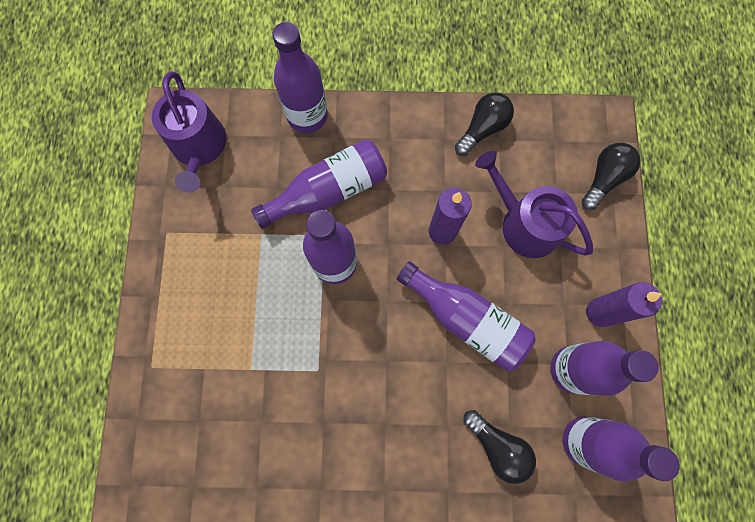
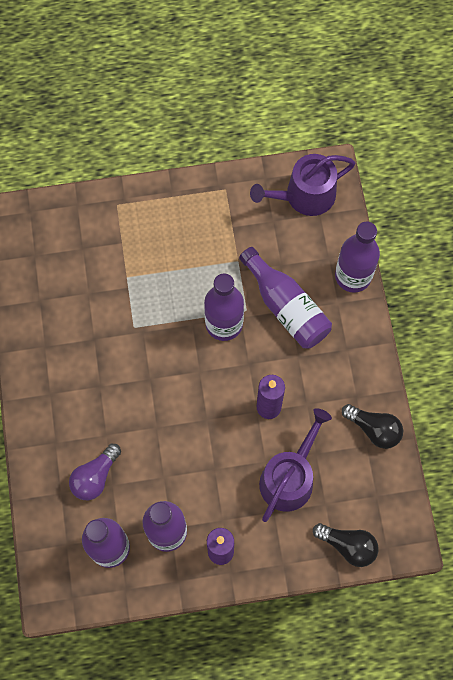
camera: 80 degrees right, 5 degrees down
(466, 319) = (195, 438): purple bottle -> none
(497, 446) = (95, 477): black light bulb -> purple light bulb

